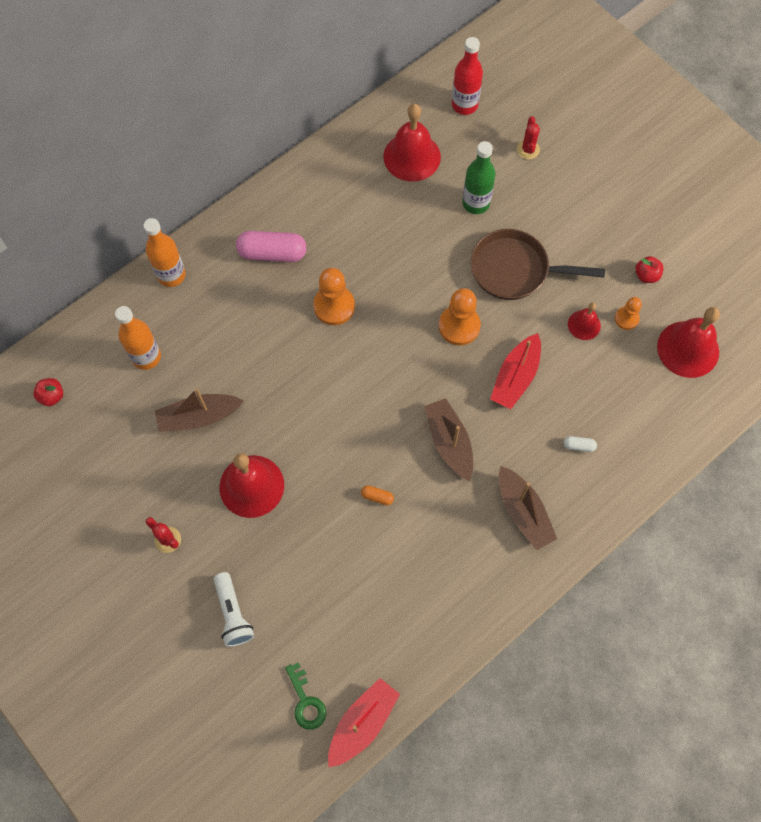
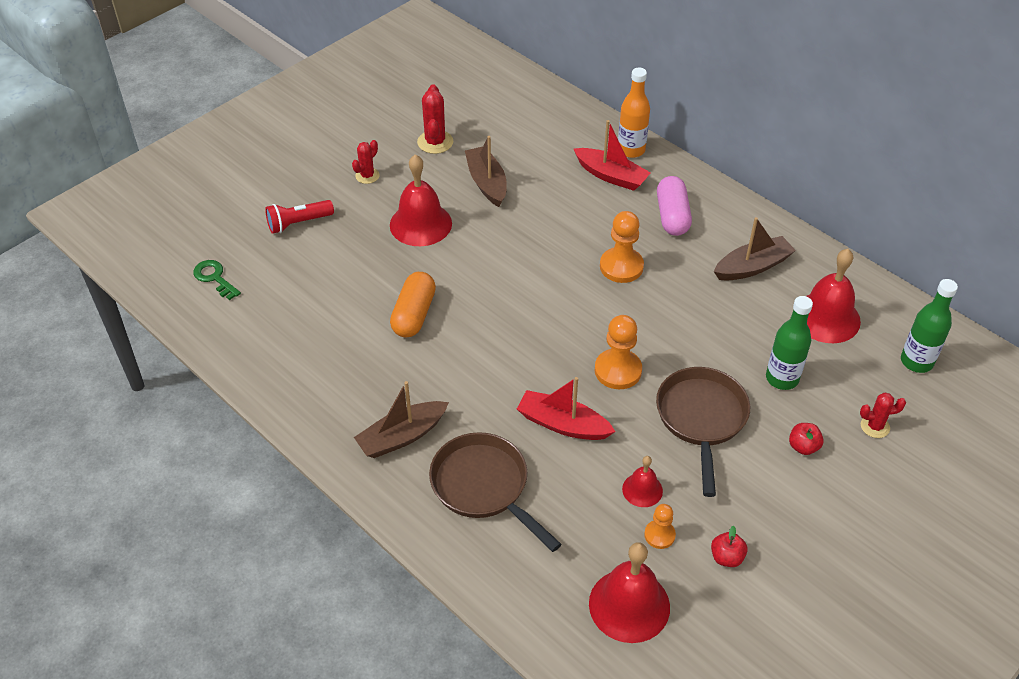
camera: 85 degrees right, 20 degrees down
(52, 396) = (496, 93): red apple -> red apple (803, 447)
(124, 466) = (435, 142): none -> red cactus
(146, 357) = (543, 143): orange bottle -> none
(233, 614) = (298, 223): white flashlight -> red flashlight
(306, 701) = (214, 278): green key -> green key turned 75 degrees clockwise
(362, 723) = (190, 319): red boat -> red boat (611, 176)
(377, 497) = (414, 314): orange capsule -> orange capsule, size x2.27
(449, 442) = (478, 369): brown boat -> brown boat (752, 267)
(464, 105) = (916, 361): red bottle -> green bottle
(579, 446) = (484, 487): white capsule -> brown pan

